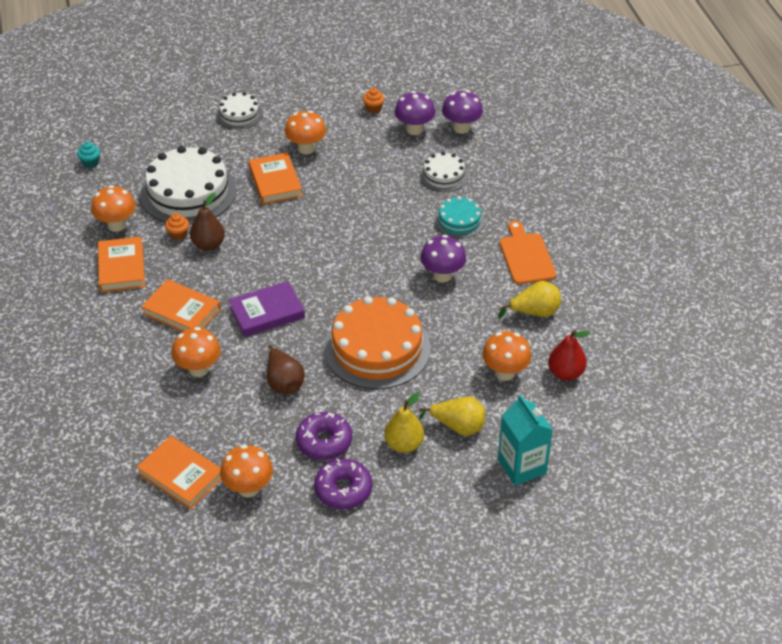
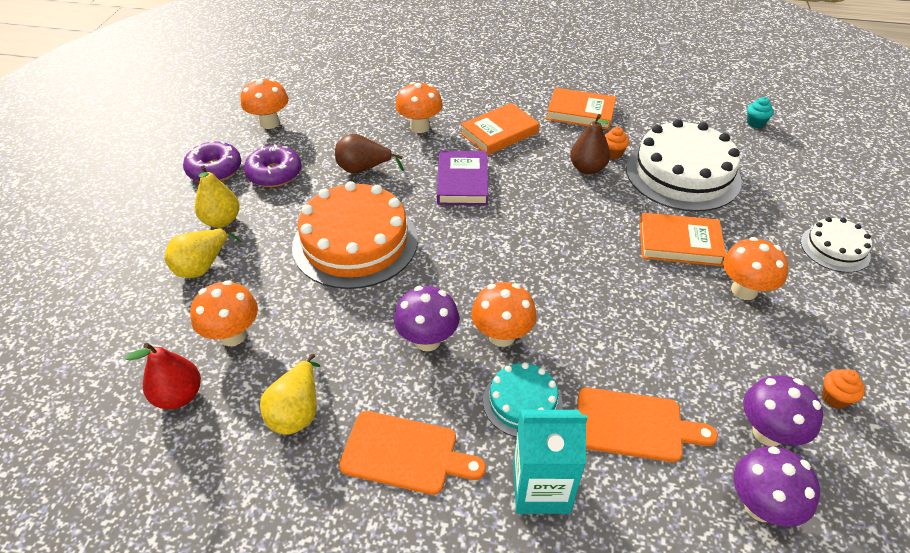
camera: 115 degrees right, 0 degrees up
(117, 225) = (646, 121): orange mushroom -> orange mushroom (502, 336)
(181, 475) = (315, 96): orange book -> none
(444, 175) = (634, 425): white cake -> orange cutting board
(522, 466) = (108, 295): turquoise carton -> turquoise carton (541, 488)

